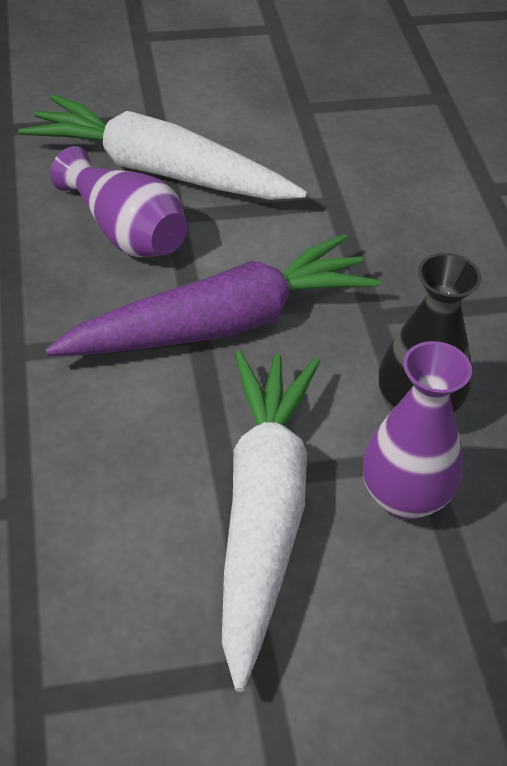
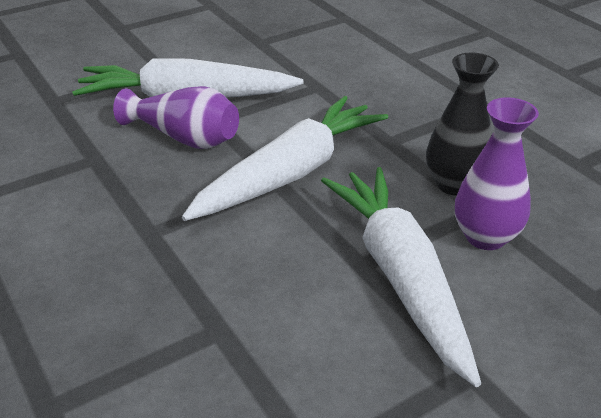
camera: 20 degrees left, 10 degrees down
(222, 323) = (291, 173): purple carrot -> white carrot

